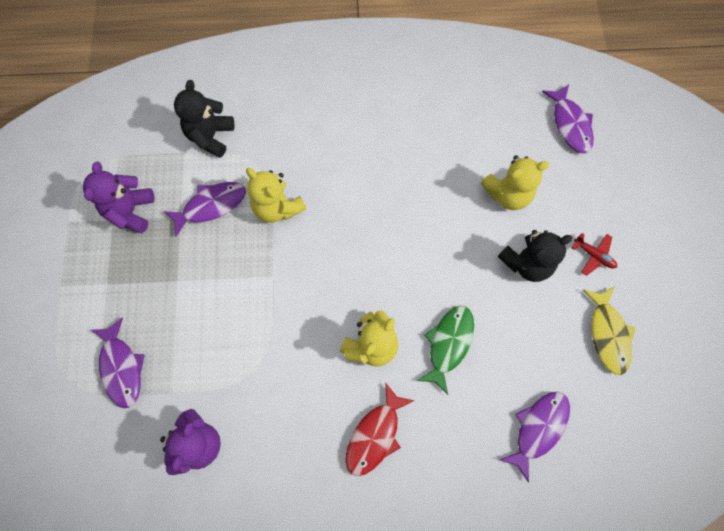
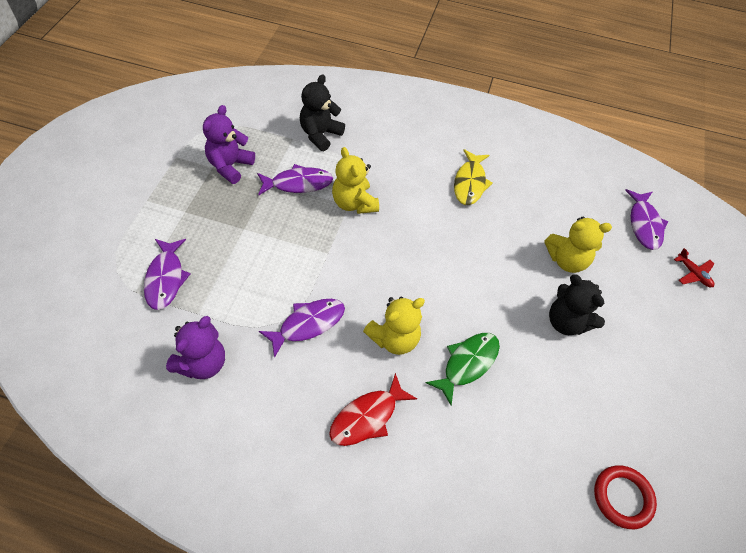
camera: 15 degrees right, 15 degrees down
(526, 263) = (566, 322): black teddy bear -> black teddy bear turned 60 degrees clockwise
(538, 428) = (531, 472): purple fish -> purple fish (308, 324)
(593, 255) = (635, 337): red plane -> red plane (693, 273)
(607, 334) = (629, 411): yellow fish -> yellow fish (470, 183)
(623, 421) = (622, 497): none -> red ring

